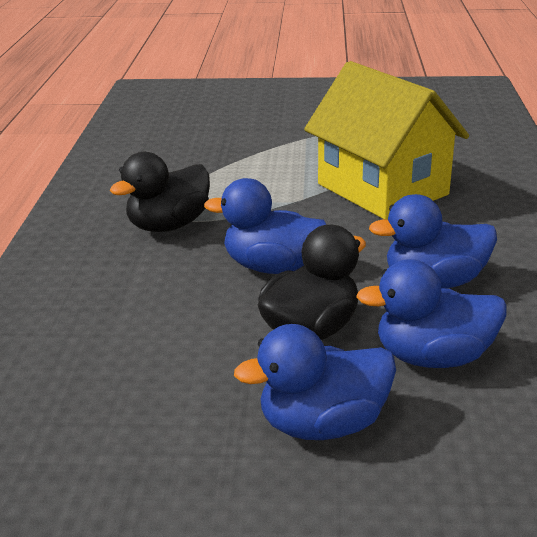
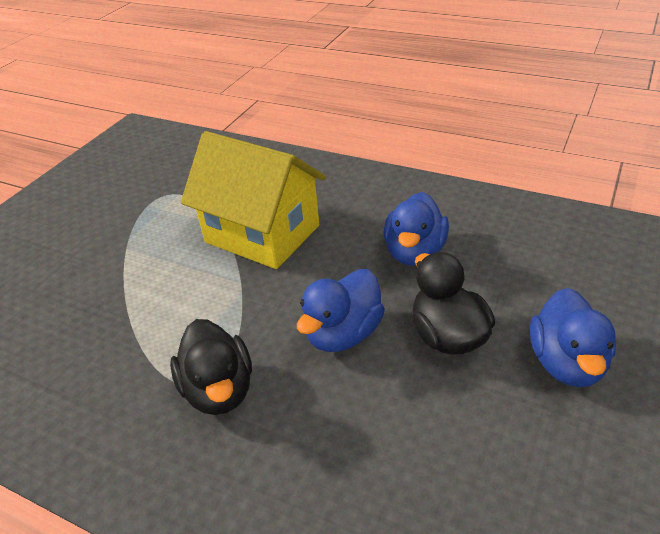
camera: 65 degrees left, 10 degrees up
(382, 189) = (262, 234): yellow house -> yellow house turned 45 degrees clockwise
(433, 357) = (506, 284): blue duck -> none

